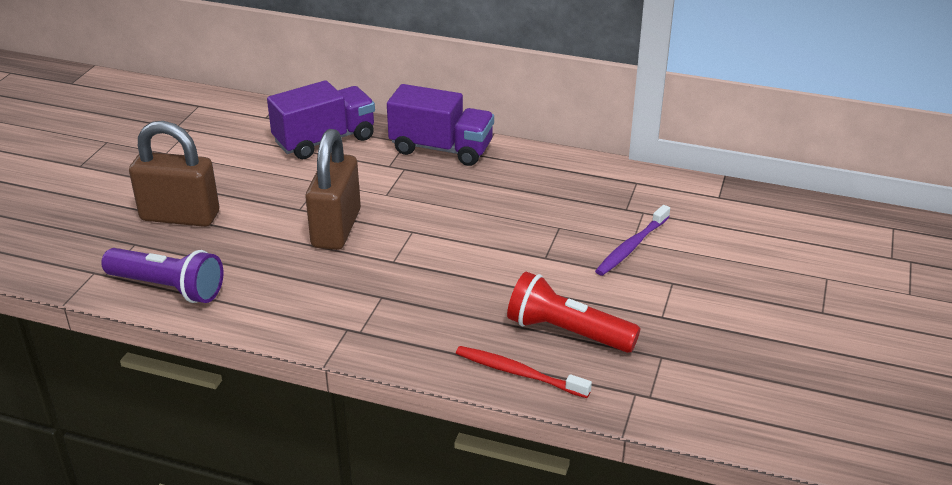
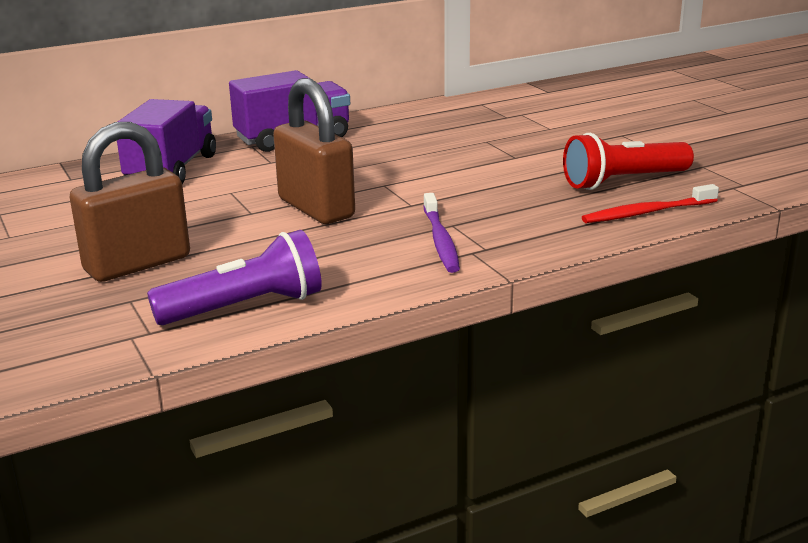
camera: 45 degrees left, 10 degrees down
(631, 247) = (556, 130): purple toothbrush -> purple toothbrush (440, 241)

